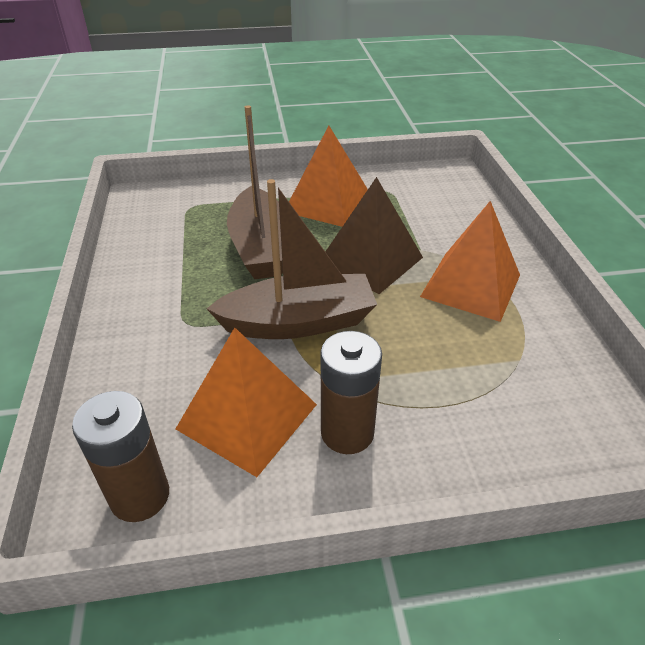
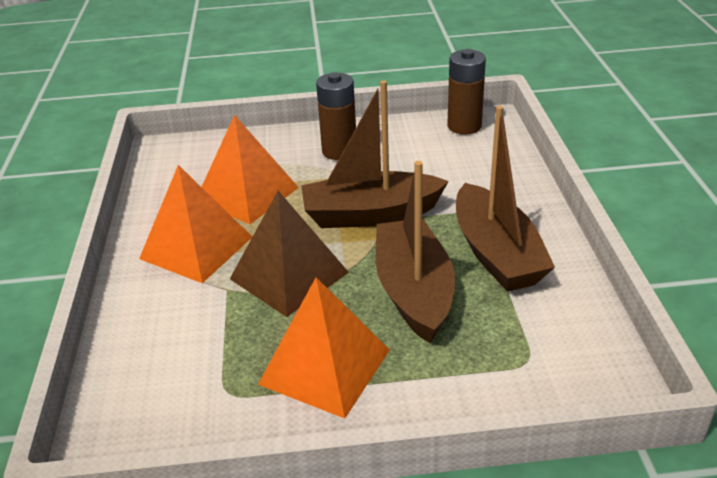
camera: 175 degrees left, 5 degrees down
(179, 279) = (496, 253): none -> brown boat
(247, 416) = (407, 157): orange pyramid -> orange pyramid (247, 194)

